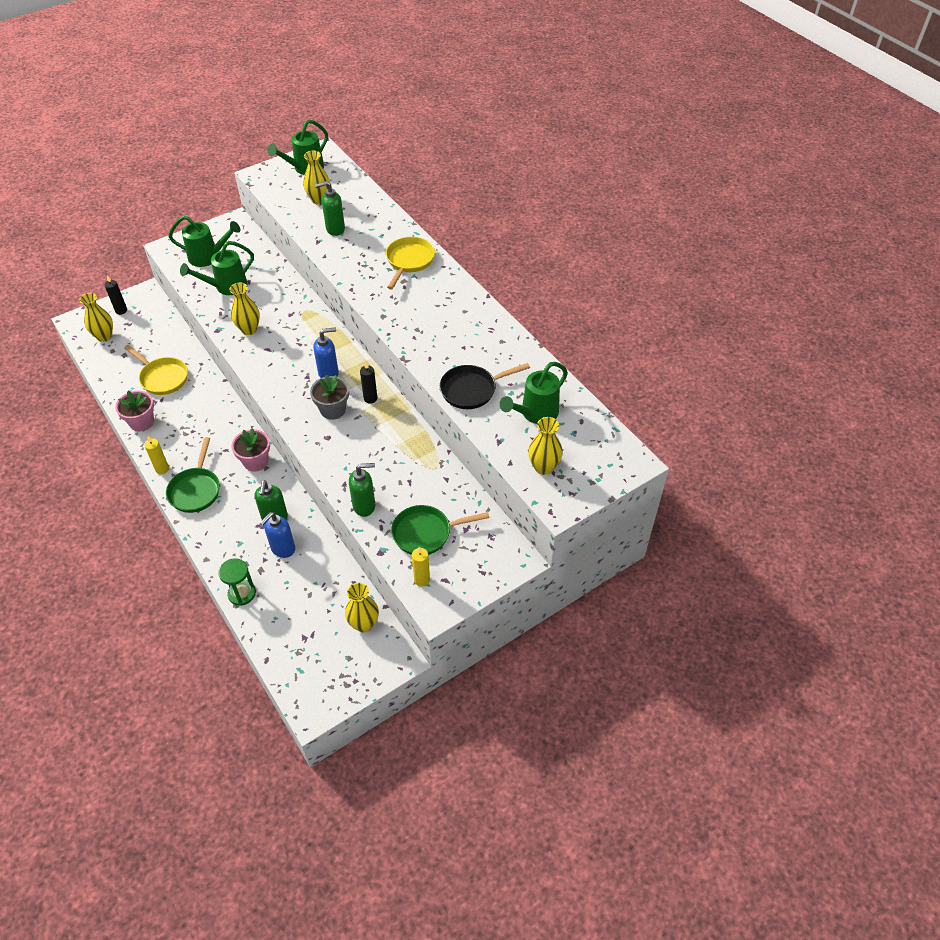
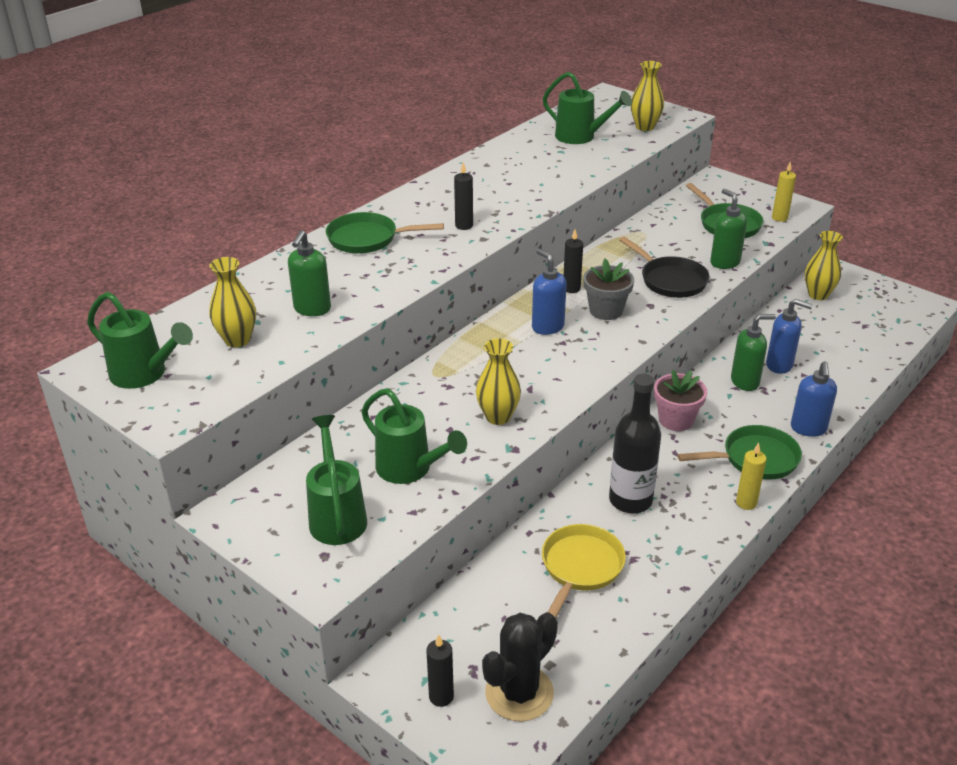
camera: 105 degrees left, 15 degrees down
(104, 336) = (519, 693): yellow vase -> black cactus
(142, 422) = (680, 558): pink flower pot -> none
(198, 414) = (630, 500): none -> black bottle
(206, 534) = (808, 429): none -> blue soap dispenser
(242, 593) = (856, 378): green hourglass -> none
(335, 229) = (312, 309): green soap dispenser -> green soap dispenser turned 45 degrees clockwise
(406, 310) = (464, 226): none -> black candle
(409, 261) = (367, 239): yellow pan -> green pan
(472, 390) = (571, 170): black pan -> black pan (670, 280)

